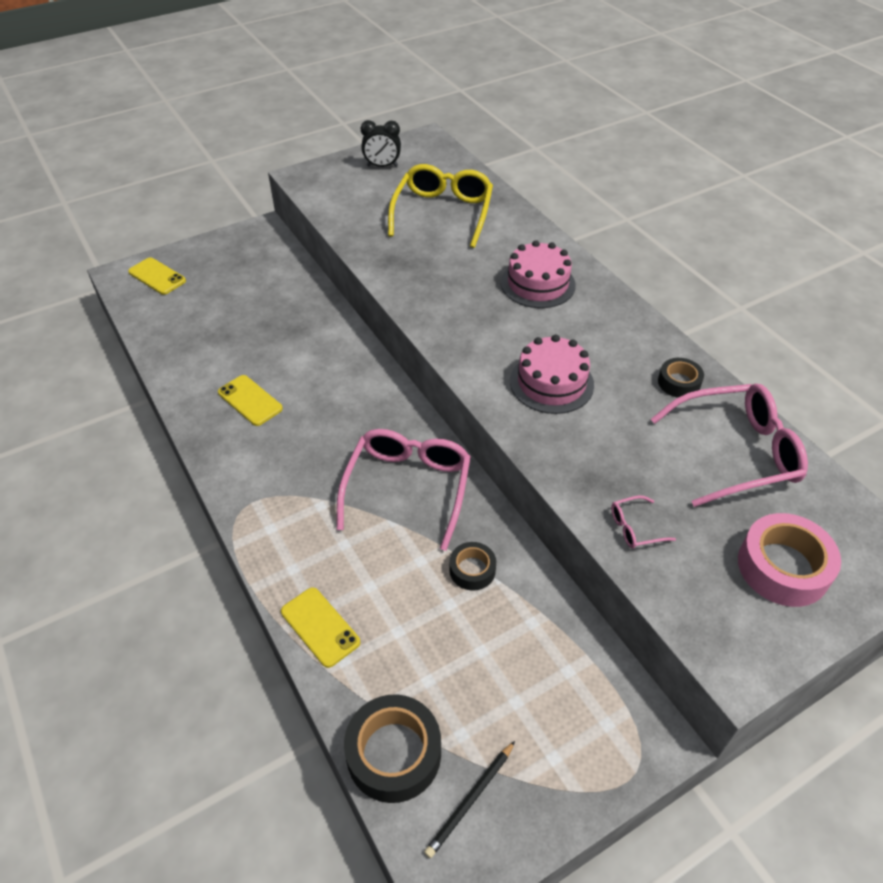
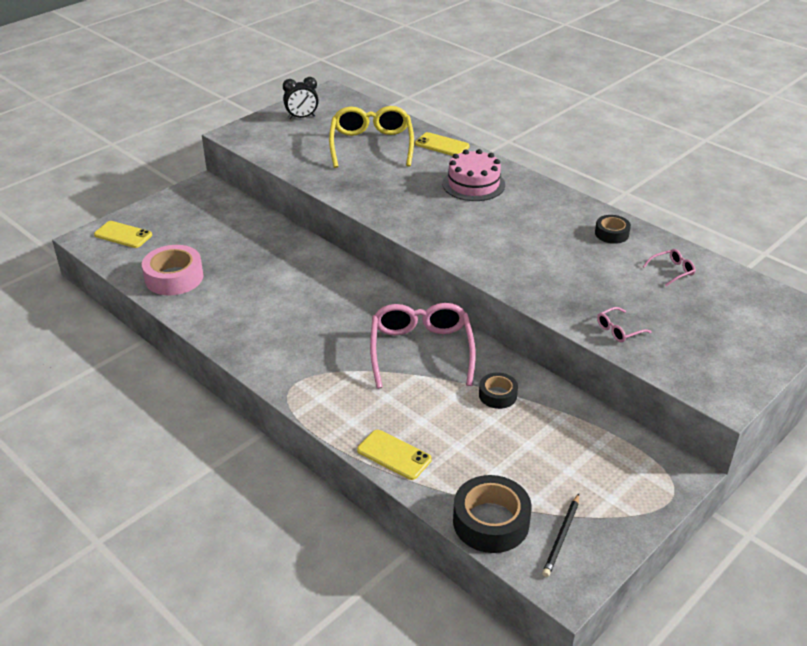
camera: 15 degrees left, 10 degrees down
(250, 400) = (257, 313): yellow phone -> yellow phone (442, 145)
(551, 383) = (515, 249): pink cake -> none
(737, 452) = (672, 271): pink glasses -> pink glasses, size x0.42
(783, 567) = (732, 335): pink tape -> pink tape (174, 278)

